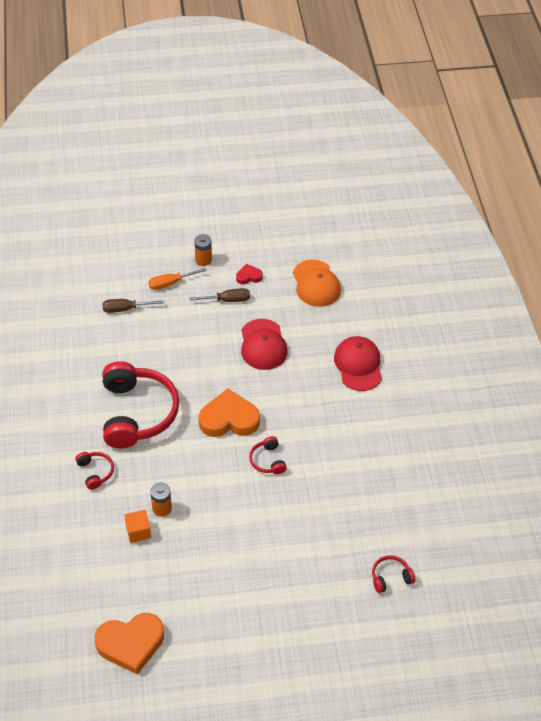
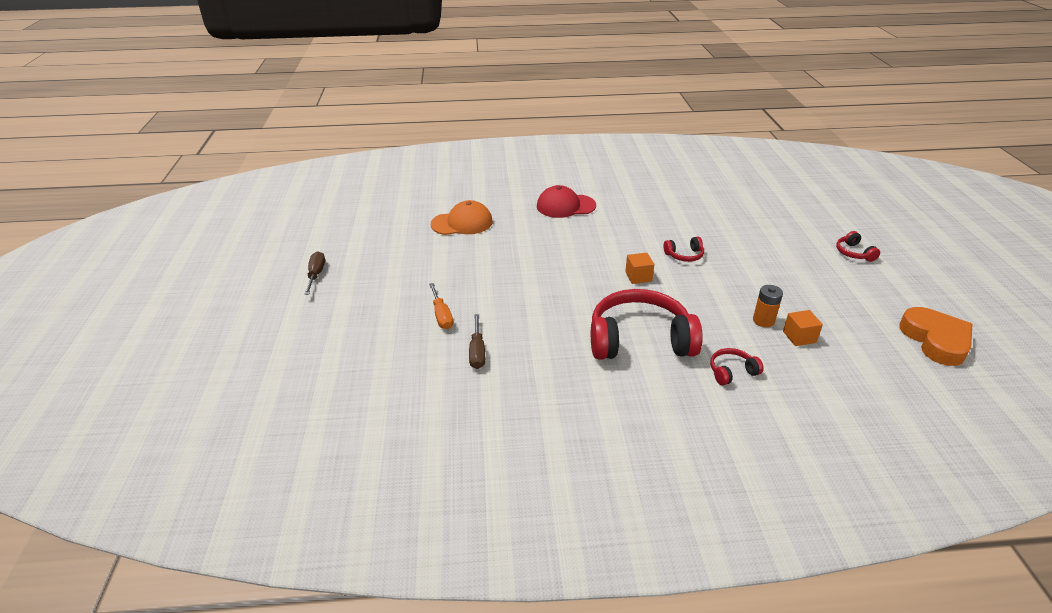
camera: 85 degrees left, 15 degrees down
(203, 260) = (410, 291): orange battery -> none
(227, 300) = (475, 275): brown screwdriver -> brown screwdriver (316, 275)
(229, 419) = (638, 277): orange heart -> orange cube
(249, 276) = (443, 261): red heart -> none
(263, 345) = (540, 254): red cap -> none
(390, 577) = (784, 202): red headphones -> red headphones (854, 253)

